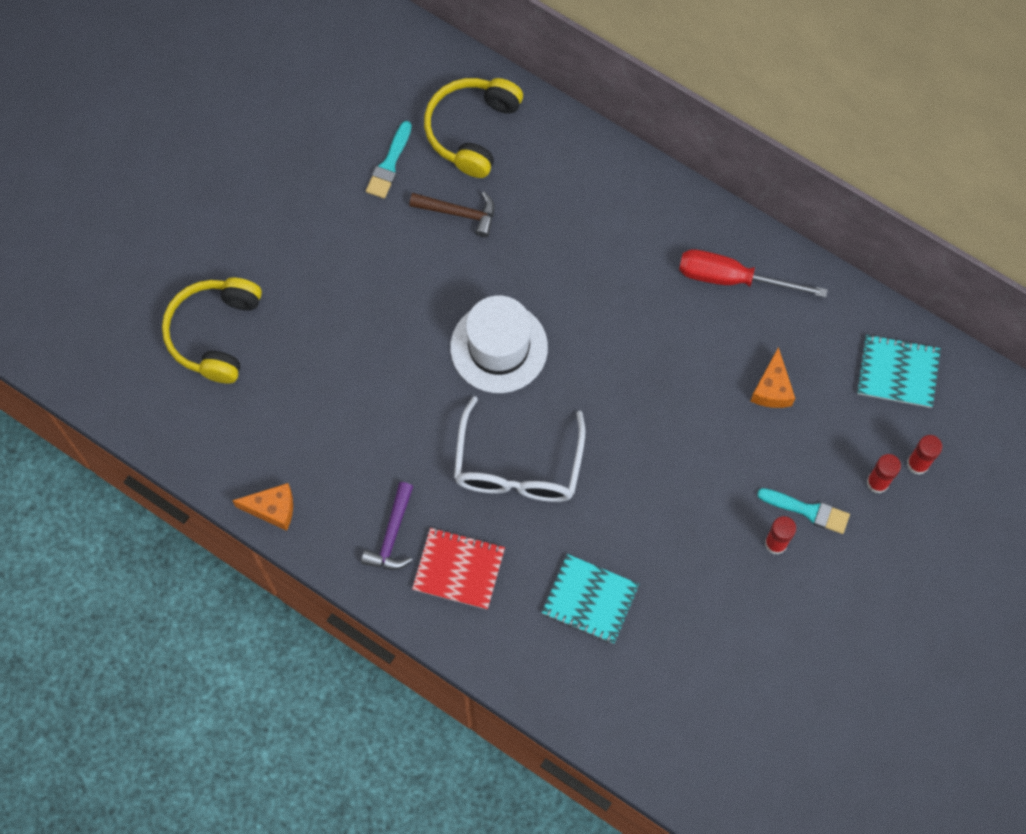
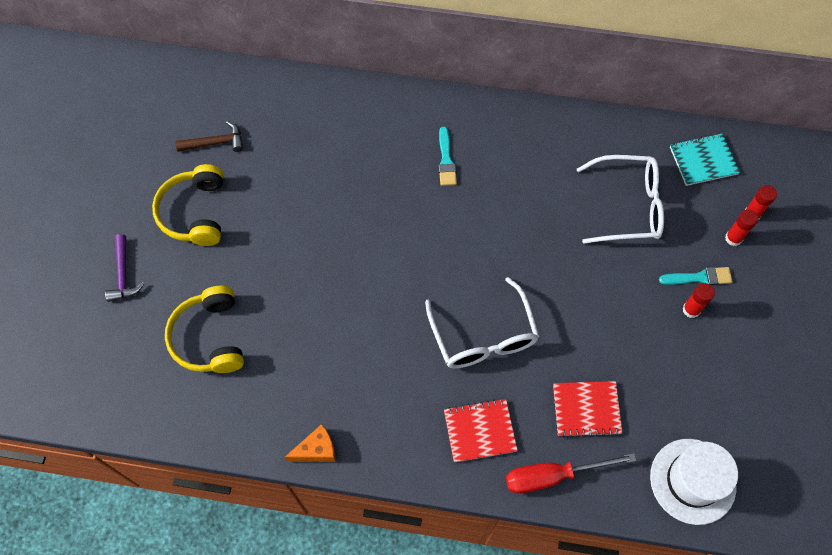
camera: 25 degrees left, 5 degrees down
(389, 164) = (283, 166): turquoise brush -> turquoise brush (446, 160)
(392, 535) = (417, 428): purple hammer -> purple hammer (123, 274)
(459, 213) = (350, 179): brown hammer -> brown hammer (215, 143)
(472, 130) = (331, 120): yellow headphones -> yellow headphones (195, 212)
(499, 347) = (426, 258): white hat -> white hat (692, 481)
(590, 600) = (586, 409): turquoise notebook -> red notebook
(732, 279) = (561, 145): red screwdriver -> red screwdriver (553, 476)
(772, 389) = (628, 206): orange cheese -> white glasses

